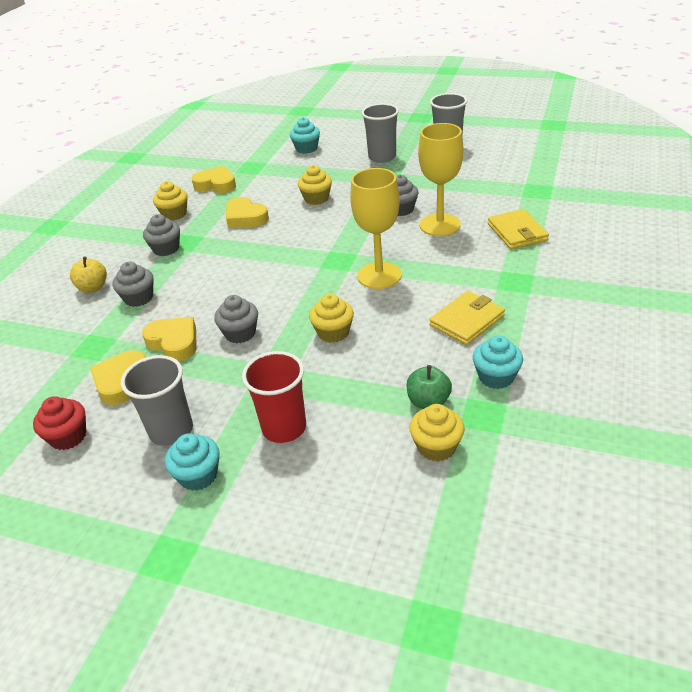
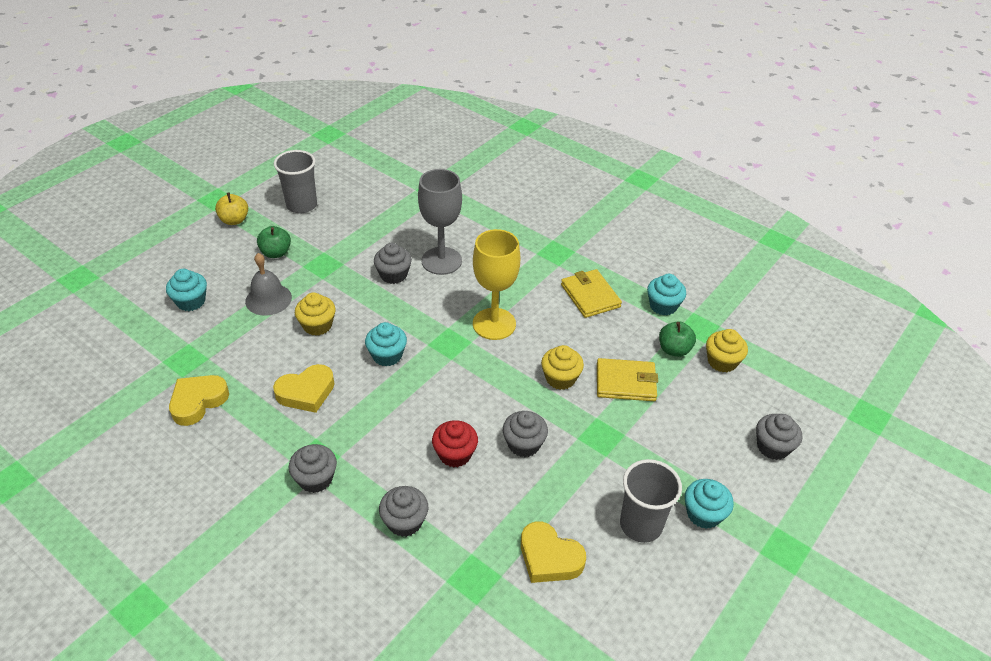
camera: 75 degrees left, 5 degrees up
(68, 436) = (615, 615): red cupcake -> red cupcake (455, 454)
(93, 288) = (349, 567): yellow apple -> yellow apple (234, 220)
(174, 214) = (236, 457): yellow cupcake -> none
(174, 342) = (508, 501): yellow heart -> none
(284, 428) = (668, 443): red cup -> none
(304, 237) = (387, 355): none -> turquoise cupcake
(319, 520) = (772, 447): none -> grey cupcake
(330, 172) = (268, 299): none -> grey bell
(382, 157) = (276, 253): grey cup -> green apple
(440, 225) = (441, 261): yellow goblet -> grey goblet
(517, 232) = (488, 224): yellow wallet -> yellow wallet (626, 382)

